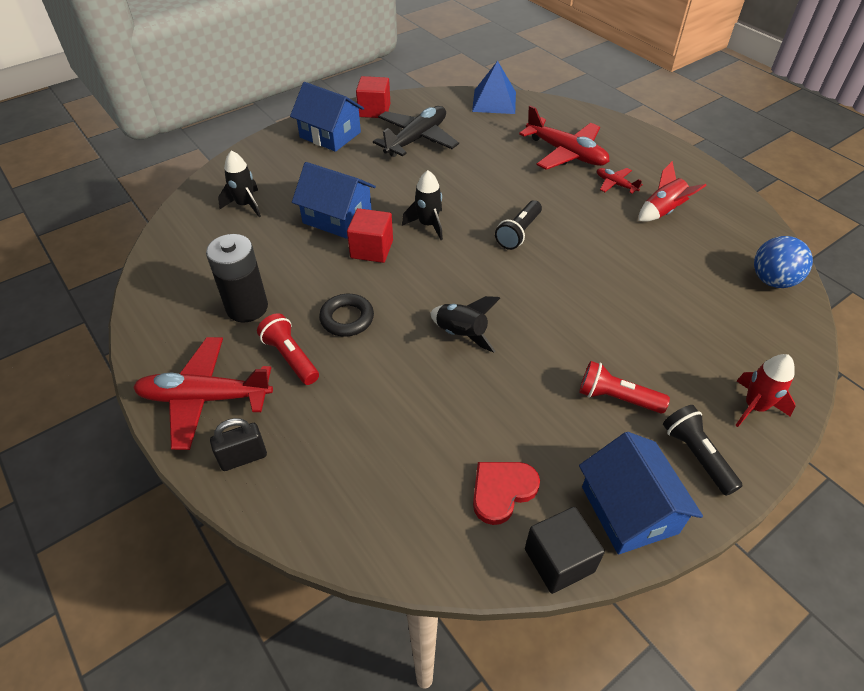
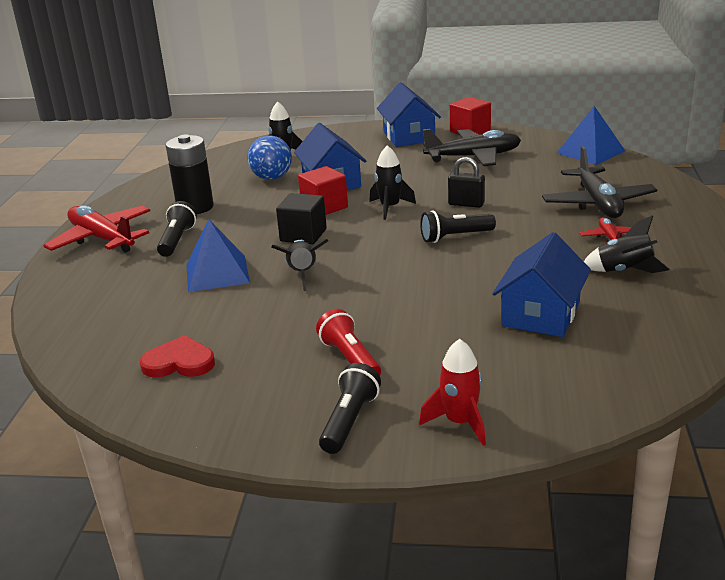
camera: 45 degrees right, 20 degrees down
(243, 457) = (74, 273): black padlock -> black padlock (466, 204)
(290, 357) = (177, 240): red flashlight -> black flashlight
(347, 318) = (243, 236): black ring -> none
(387, 374) = (217, 273): none -> blue pyramid
(559, 560) = (149, 413): black cube -> black cube (303, 235)
(566, 153) = (598, 203): red plane -> black plane
(629, 510) = (241, 418): blue house -> blue house (540, 314)
(662, 211) = (624, 271): red rocket -> black rocket
(772, 280) = (654, 358): blue ball -> blue ball (272, 178)

